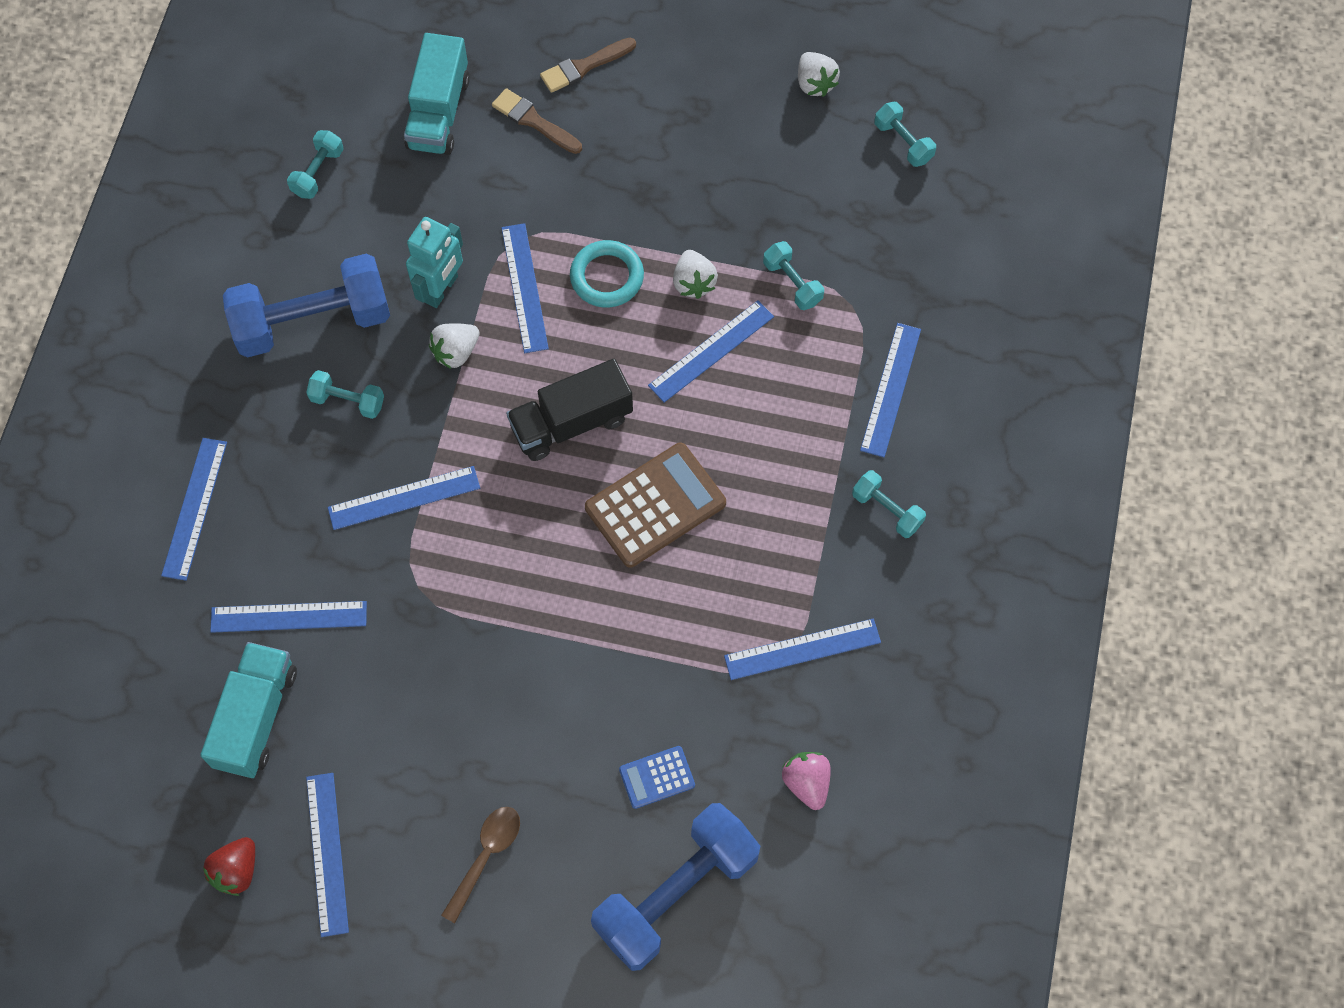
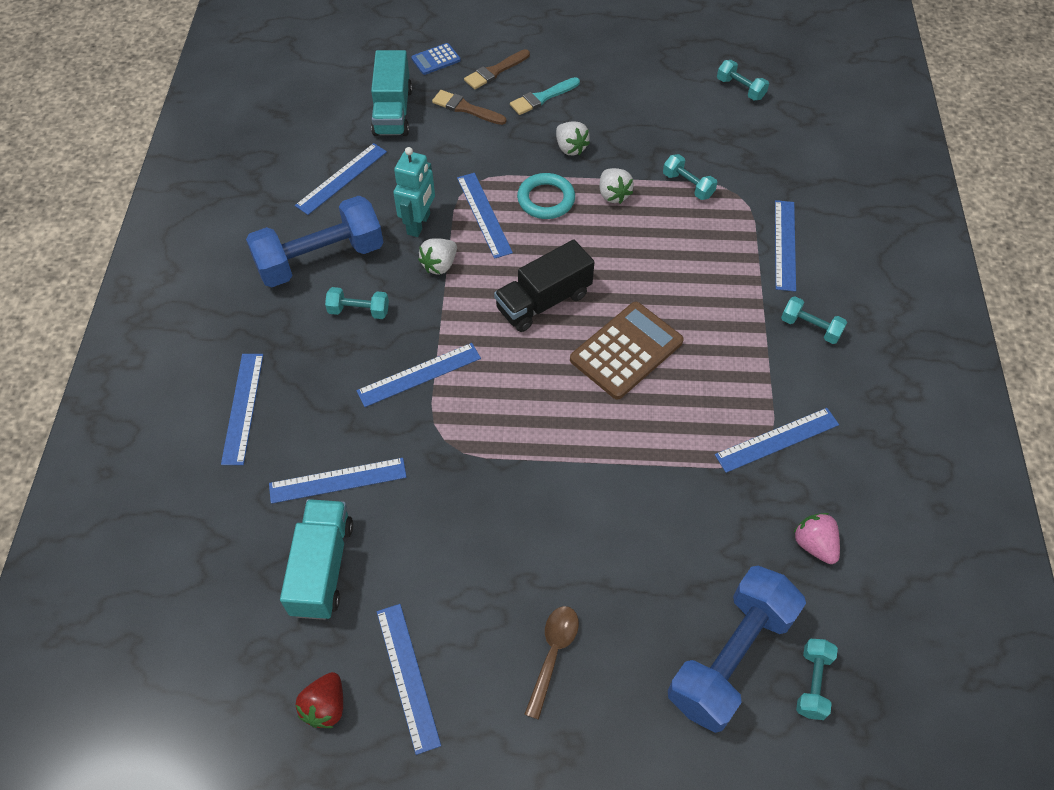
camera: 10 degrees left, 10 degrees down
(318, 172) = (307, 160): turquoise dumbbell -> turquoise dumbbell (813, 683)
(637, 118) = (542, 98): none -> turquoise brush
(657, 777) = (686, 561): blue calculator -> blue calculator (436, 59)
(711, 351) = (640, 237): blue ruler -> blue ruler (341, 178)
(815, 83) = (665, 62): white strawberry -> white strawberry (570, 148)

